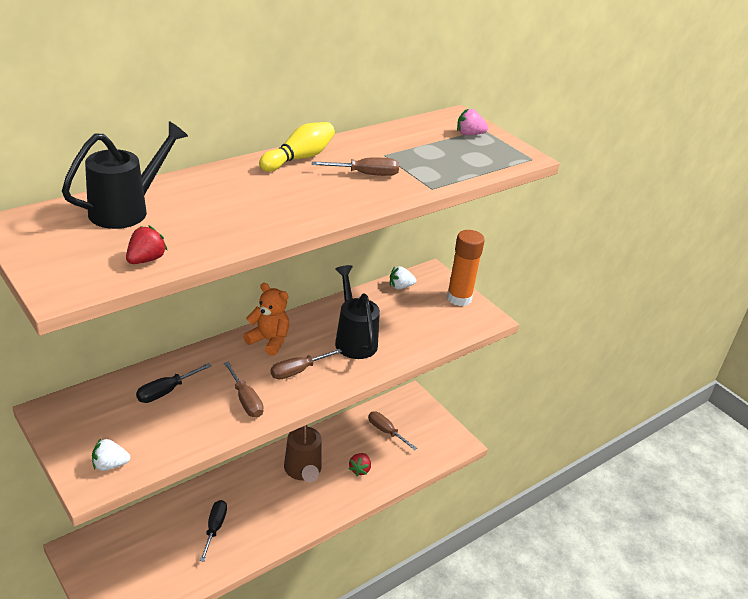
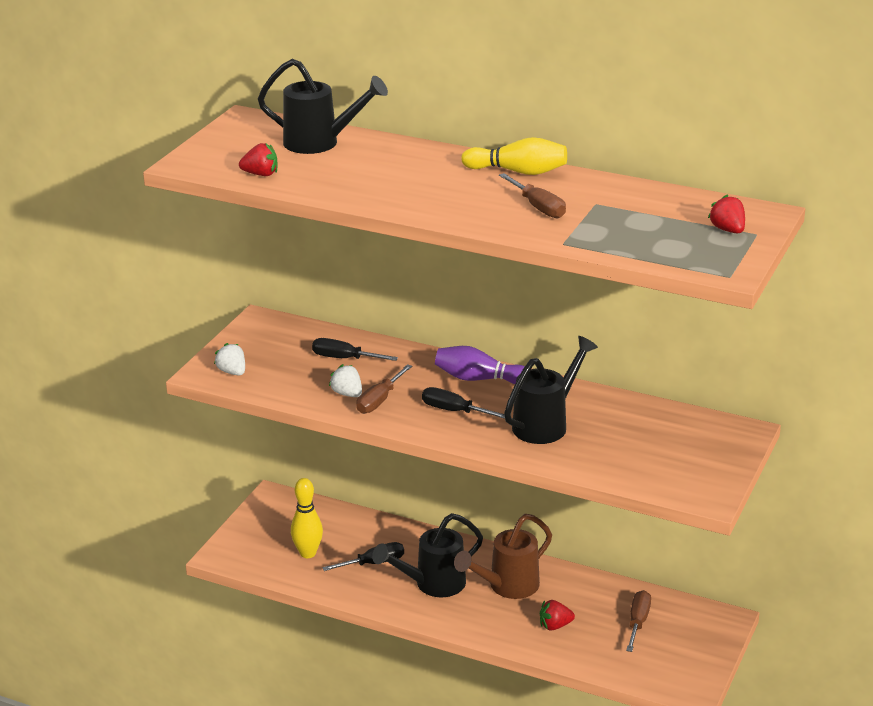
camera: 65 degrees right, 5 degrees down
(165, 562) = (308, 553): none -> yellow bowling pin
(267, 508) = (432, 584): none -> black watering can
(269, 341) = (479, 379): orange teddy bear -> purple bowling pin
(298, 371) = (454, 411): brown screwdriver -> black screwdriver
(400, 286) = (682, 420): white strawberry -> white strawberry (347, 394)
(459, 298) = (718, 465): orange glue stick -> none
(469, 134) = (727, 230): pink strawberry -> red strawberry

